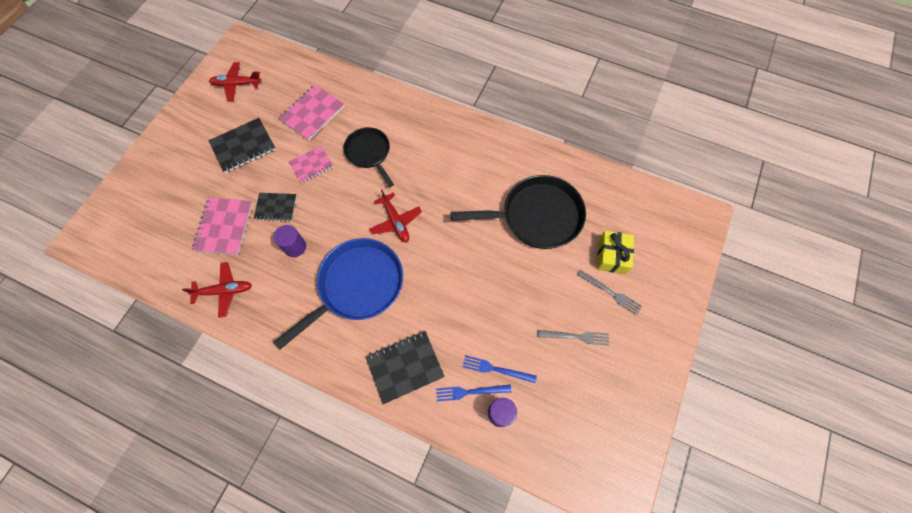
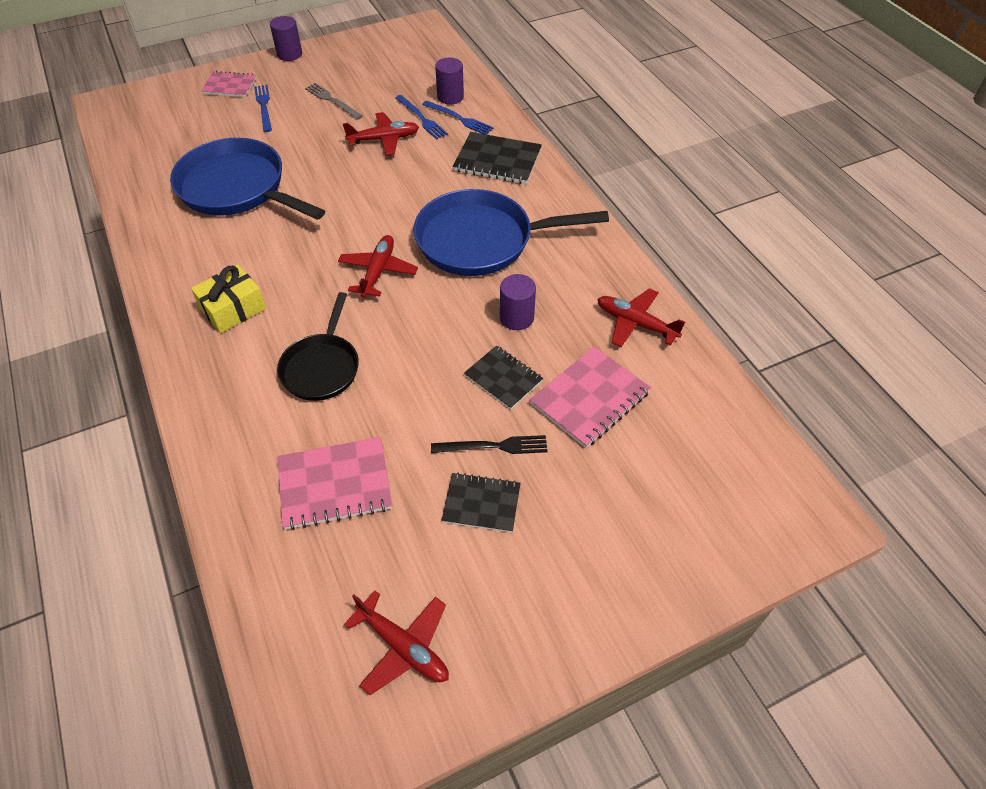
camera: 140 degrees left, 15 degrees down
(243, 146) = (481, 503): black notebook -> black notebook, size x0.66
(256, 172) = (494, 446): none -> black fork
(311, 165) = (409, 403): pink notebook -> pink notebook (229, 86)
(499, 326) = (384, 139): none -> red plane
(536, 216) = (237, 188): black pan -> blue pan
(610, 293) = (264, 106): grey fork -> blue fork
(612, 256) = (223, 124): yellow gift -> yellow gift (233, 308)
(668, 363) = (289, 54): none -> purple cylinder

